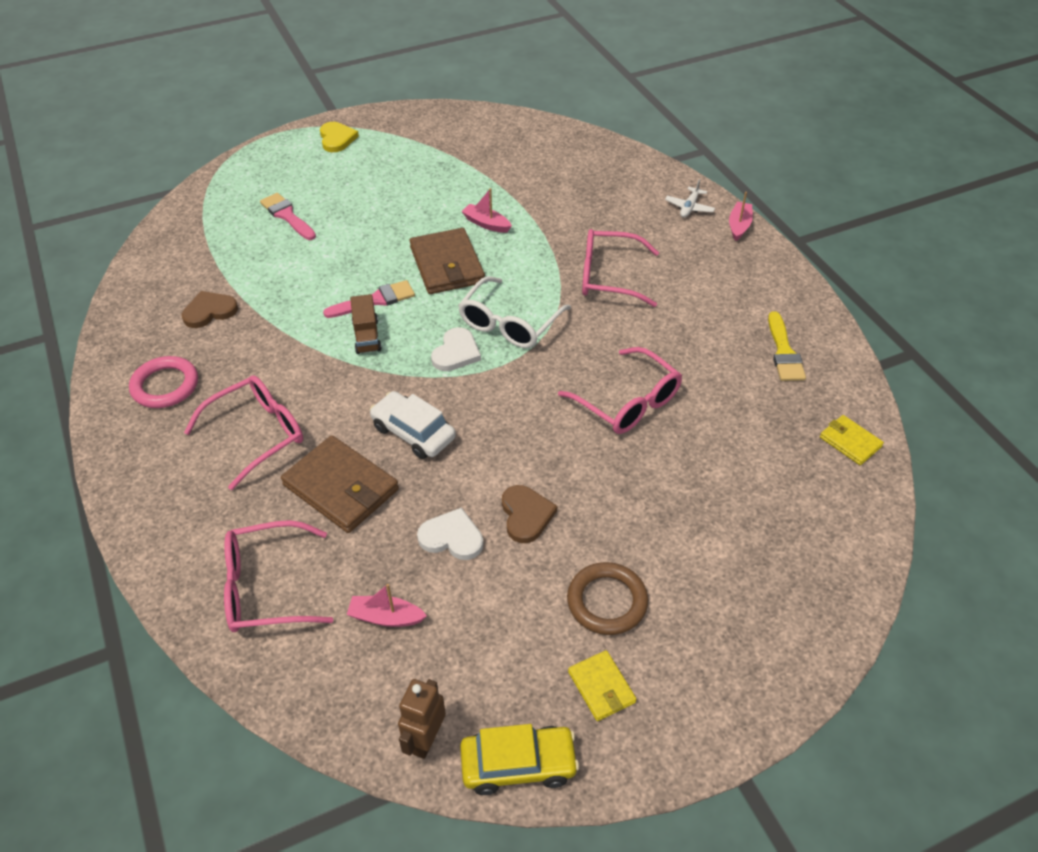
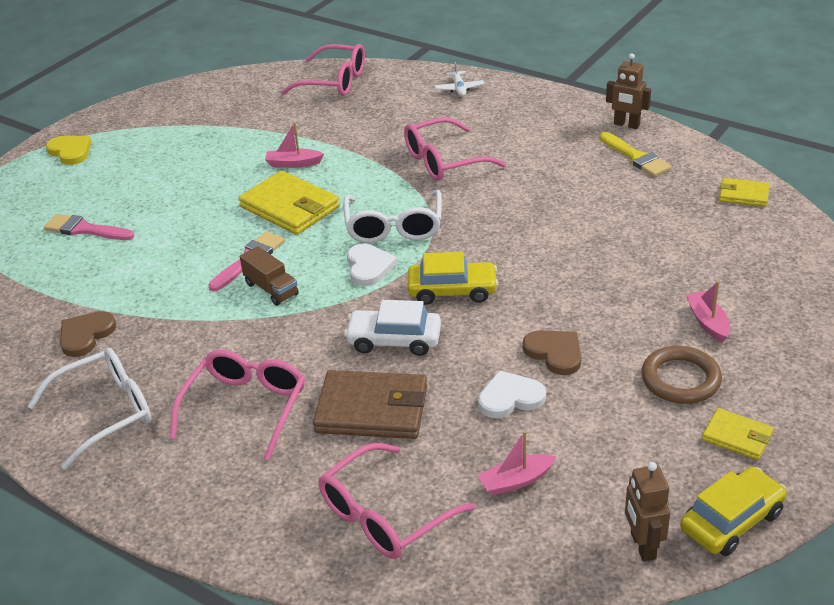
camera: 30 degrees left, 10 degrees down
(165, 386) = (104, 413): pink ring -> white glasses
(447, 265) = (289, 207): brown wallet -> yellow wallet
(500, 409) = (452, 291): none -> yellow car
(627, 402) = (552, 240): pink glasses -> pink glasses (333, 81)
(739, 226) = (512, 87): pink boat -> pink boat (707, 322)
(808, 313) = (626, 125): none -> brown robot

